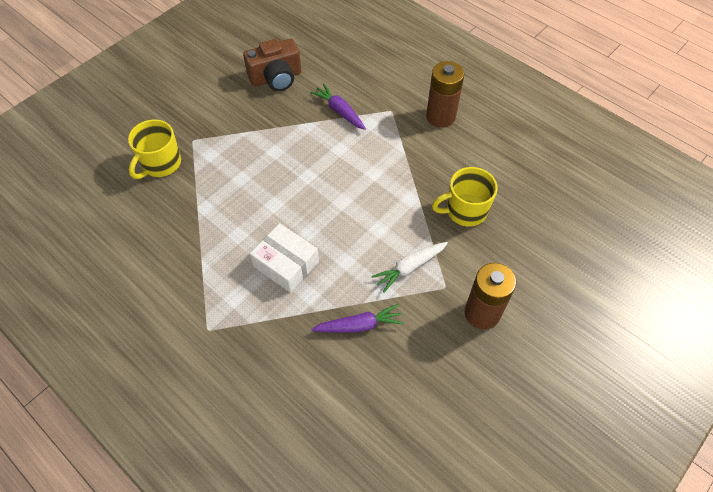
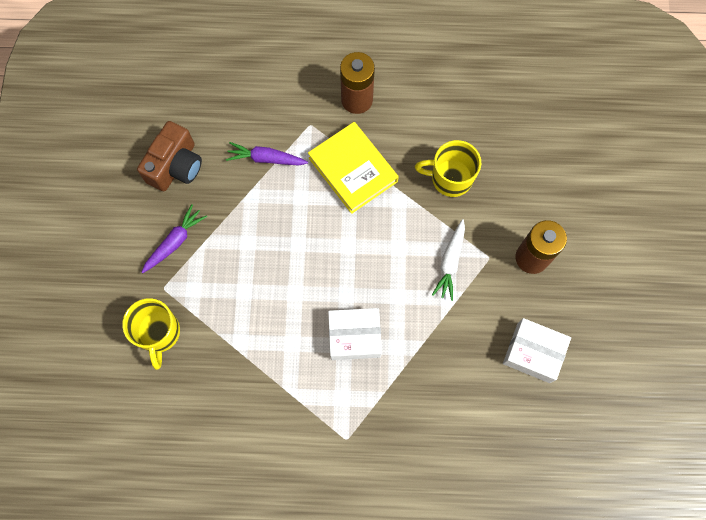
camera: 40 degrees left, 15 degrees up
(359, 325) = (454, 340): purple carrot -> purple carrot (175, 242)
(394, 157) = (353, 169): none -> yellow book
(416, 386) = (533, 353): none -> white box
(465, 211) = (450, 178): yellow mug -> yellow mug turned 60 degrees clockwise

